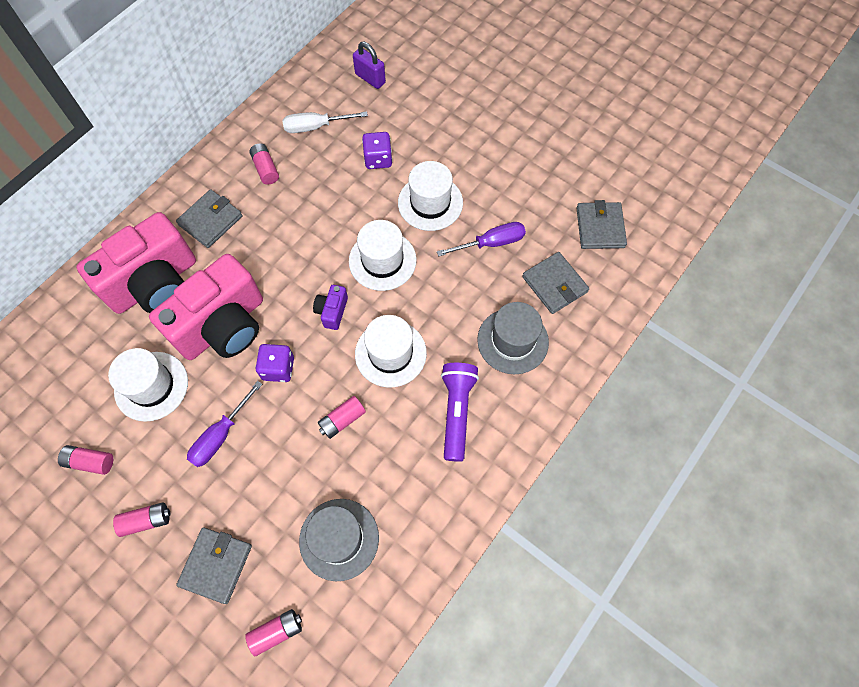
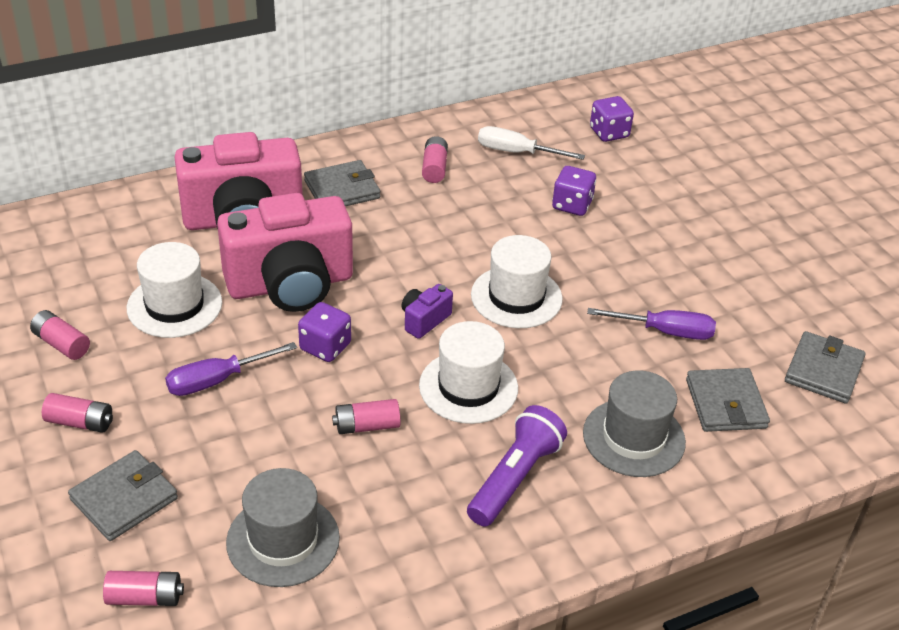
camera: 25 degrees right, 25 degrees down
(370, 78) = (609, 133): purple padlock -> purple dice
(430, 203) = (610, 266): white hat -> none

